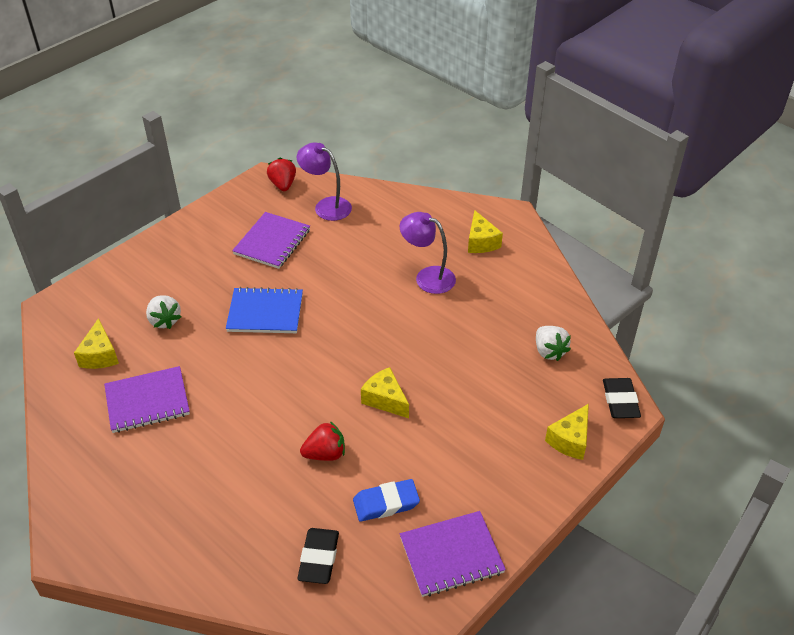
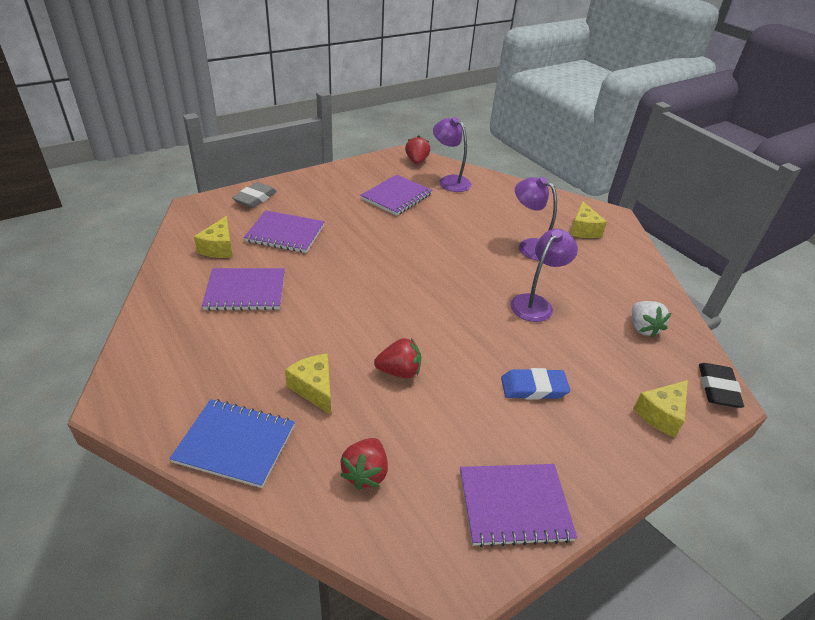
camera: 10 degrees right, 5 degrees down
(115, 280) = (255, 198): none -> grey eraser
(164, 320) = (285, 234): white strawberry -> purple notebook
(265, 312) = (375, 244): blue notebook -> blue notebook (235, 443)
(319, 558) = (365, 473): black eraser -> red strawberry
(385, 400) = (470, 336): yellow cheese -> yellow cheese (314, 389)
(386, 503) = (451, 433): blue eraser -> blue eraser (533, 388)
(443, 347) = (536, 303): none -> purple lamp

